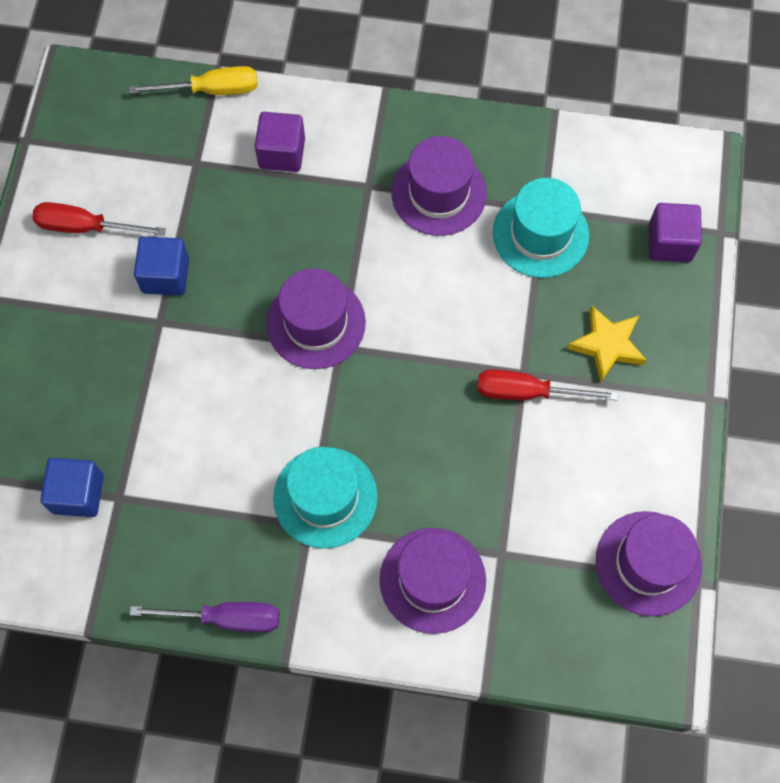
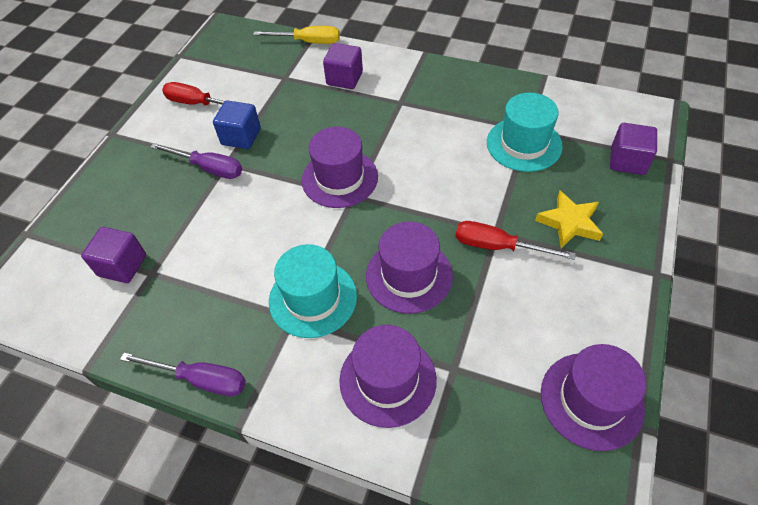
camera: 15 degrees right, 15 degrees down
(78, 493) = (122, 265): blue cube -> purple cube
(138, 333) = (209, 168): none -> purple screwdriver
(438, 193) = (450, 112): purple hat -> purple hat (409, 275)

